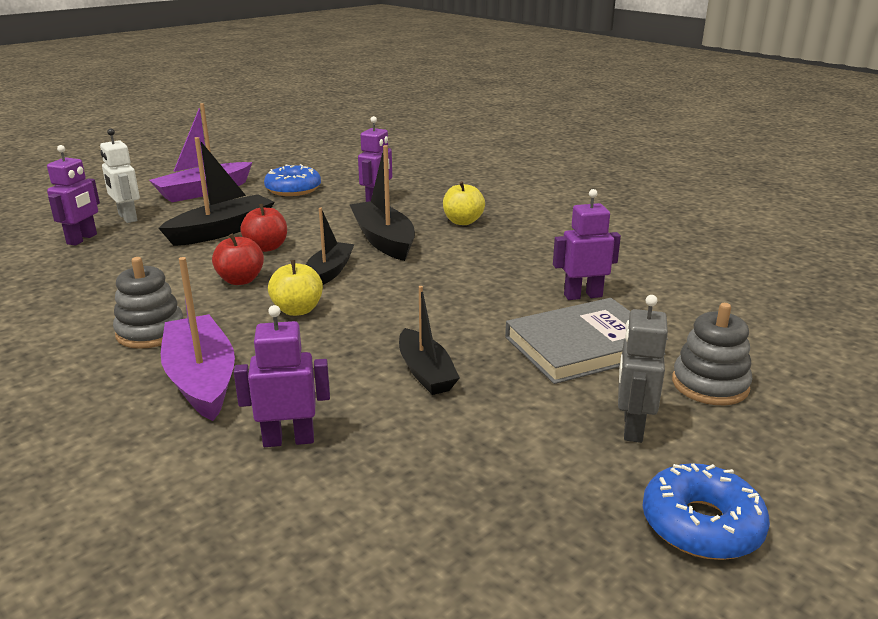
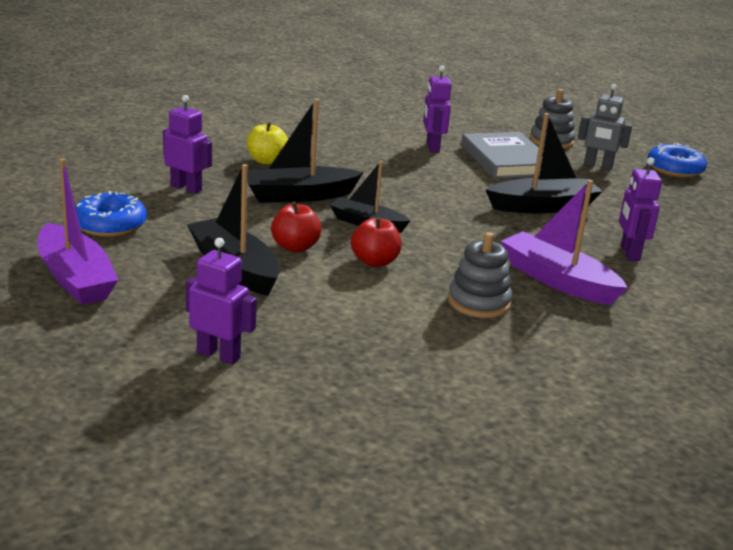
camera: 85 degrees left, 0 degrees up
(127, 218) = (152, 328): white robot -> none
(201, 379) = (557, 280): purple boat -> purple boat turned 60 degrees clockwise
(297, 310) = (443, 240): yellow apple -> none
(426, 372) = (543, 207): black boat -> black boat, size x1.52

